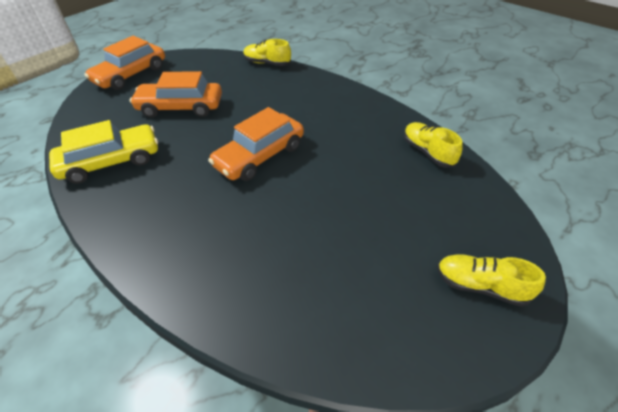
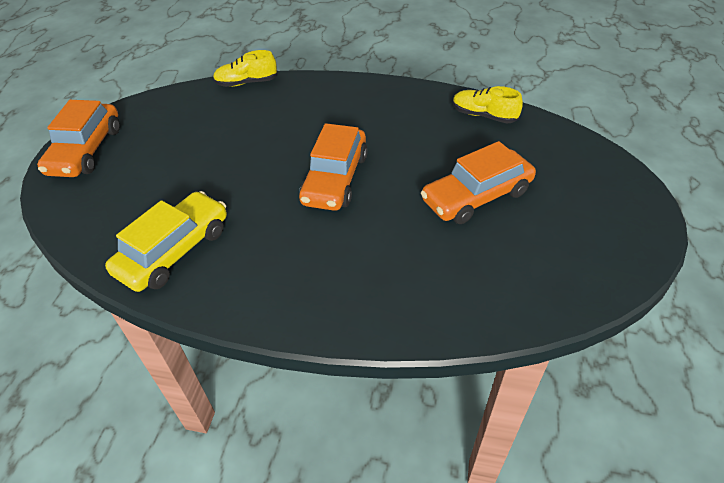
camera: 30 degrees left, 0 degrees up
(180, 107) = (194, 164): orange car -> orange car (476, 196)
(480, 286) = (608, 204): yellow shoe -> none

